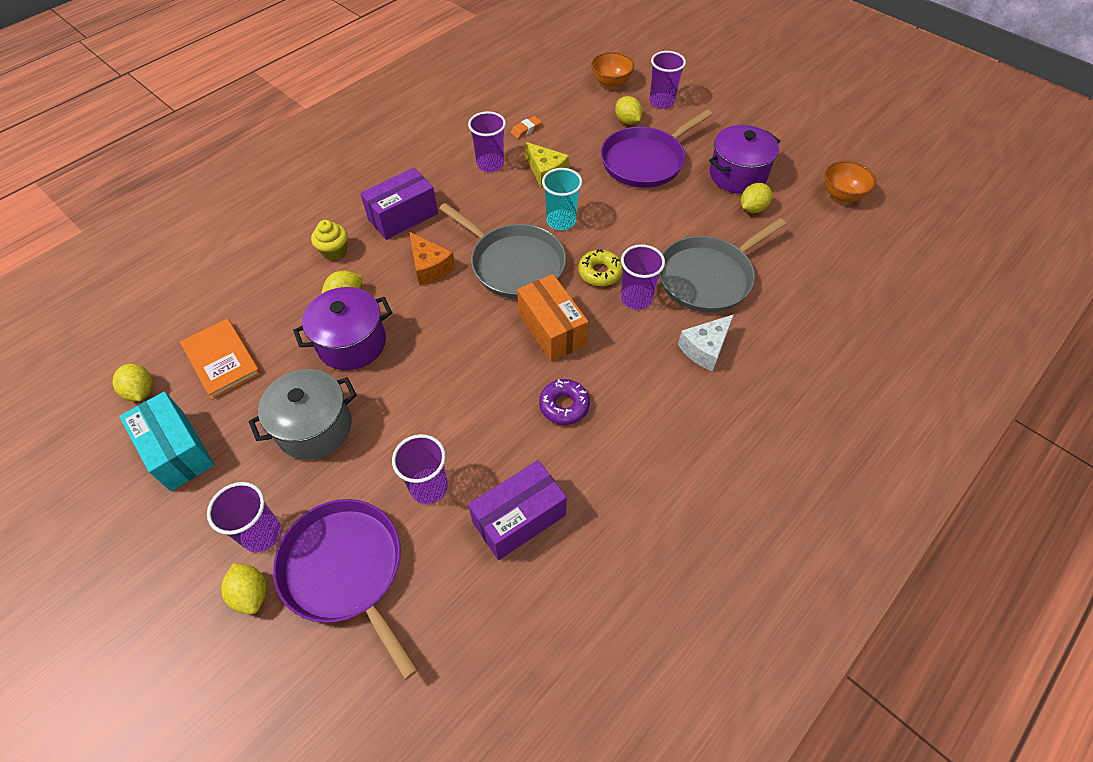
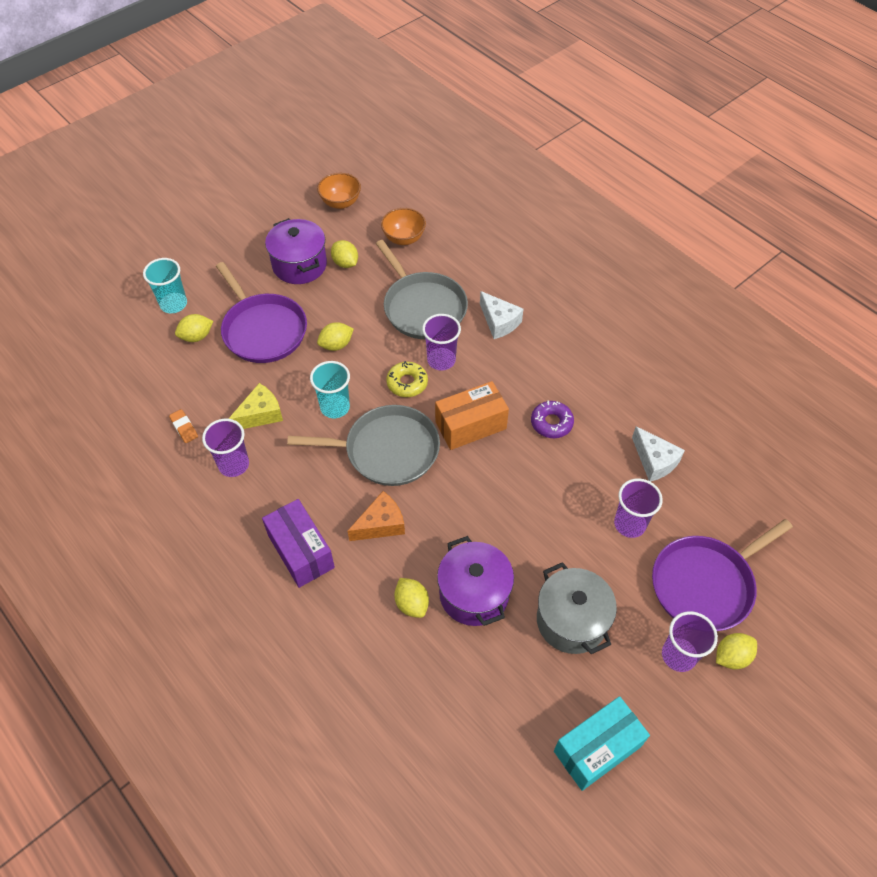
camera: 85 degrees left, 0 degrees up
(141, 391) = (524, 805): yellow lemon -> yellow lemon (336, 345)
(222, 360) = (487, 723): orange book -> none
(334, 252) = (344, 620): yellow cupcake -> none
(514, 264) = (387, 450): grey pan -> grey pan turned 45 degrees clockwise
(519, 518) = (654, 461): purple box -> white cheese
(611, 83) = (125, 343): orange bowl -> orange bowl (404, 238)
(661, 102) = (173, 304): purple cup -> turquoise cup

